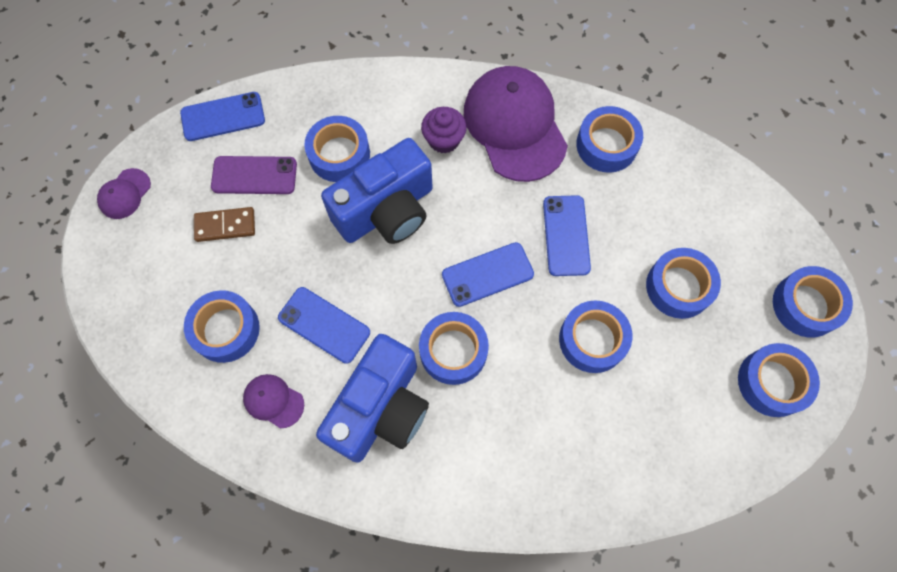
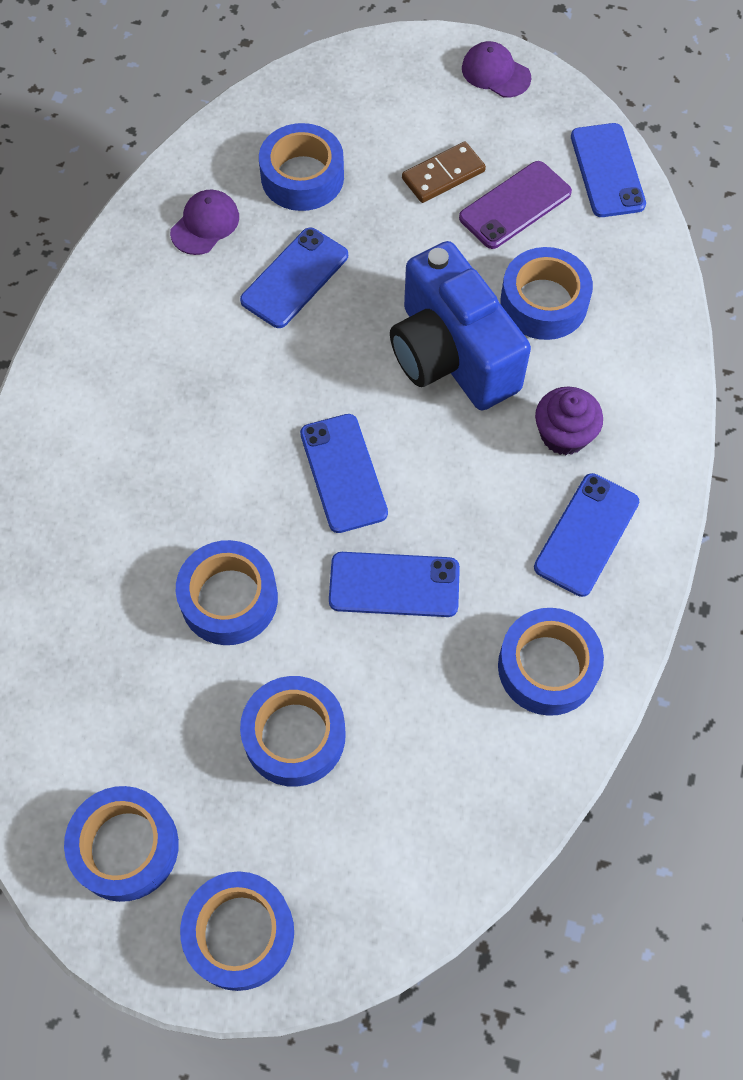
camera: 95 degrees right, 5 degrees down
(225, 226) = (443, 175): brown domino -> brown domino turned 60 degrees clockwise
(254, 175) = (515, 205): purple phone -> purple phone turned 45 degrees clockwise
(381, 409) = (175, 335): blue camera -> none
(453, 351) = (238, 421): blue tape -> none
(515, 125) = (586, 534): purple cap -> blue phone

